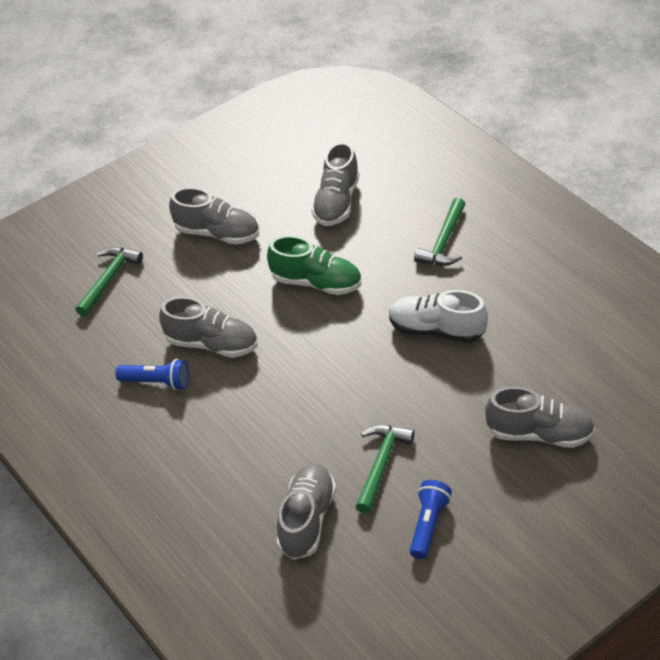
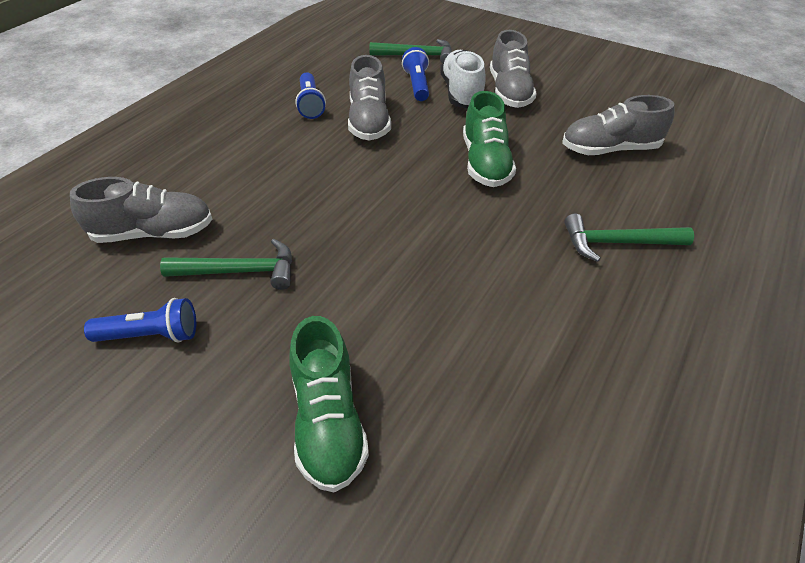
camera: 65 degrees right, 0 degrees up
(166, 294) = (417, 85): none -> blue flashlight
(436, 330) = (468, 270): white shoe -> white shoe (461, 93)
(539, 434) = (328, 422): grey shoe -> green shoe

